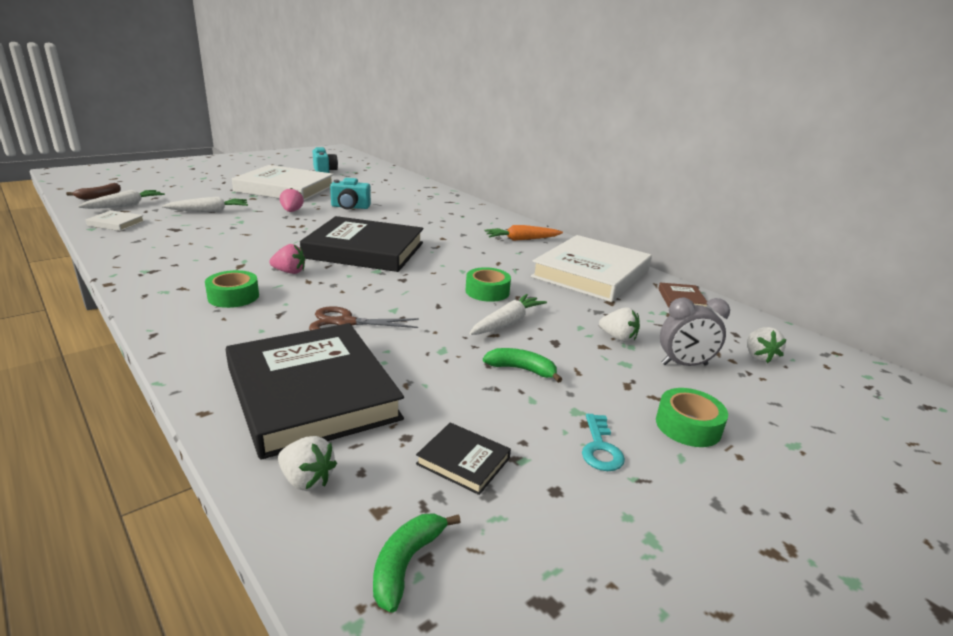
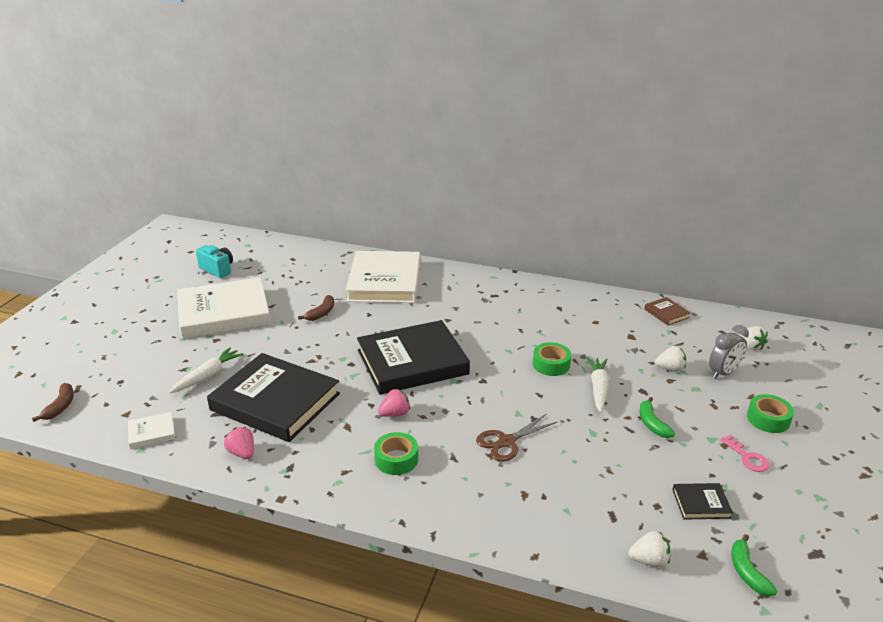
camera: 30 degrees left, 5 degrees up
(125, 205) = (113, 406): white carrot -> none
(292, 211) = (281, 342): pink strawberry -> pink strawberry (242, 453)
(312, 393) = (570, 507): black book -> black book (275, 402)
(350, 207) = (321, 313): turquoise camera -> brown banana
(521, 369) = (652, 424): green banana -> green banana turned 90 degrees counterclockwise
(522, 239) = (503, 294): orange carrot -> none
(591, 273) = (590, 312): white book -> white book (384, 282)
(600, 448) = (748, 457): turquoise key -> pink key

